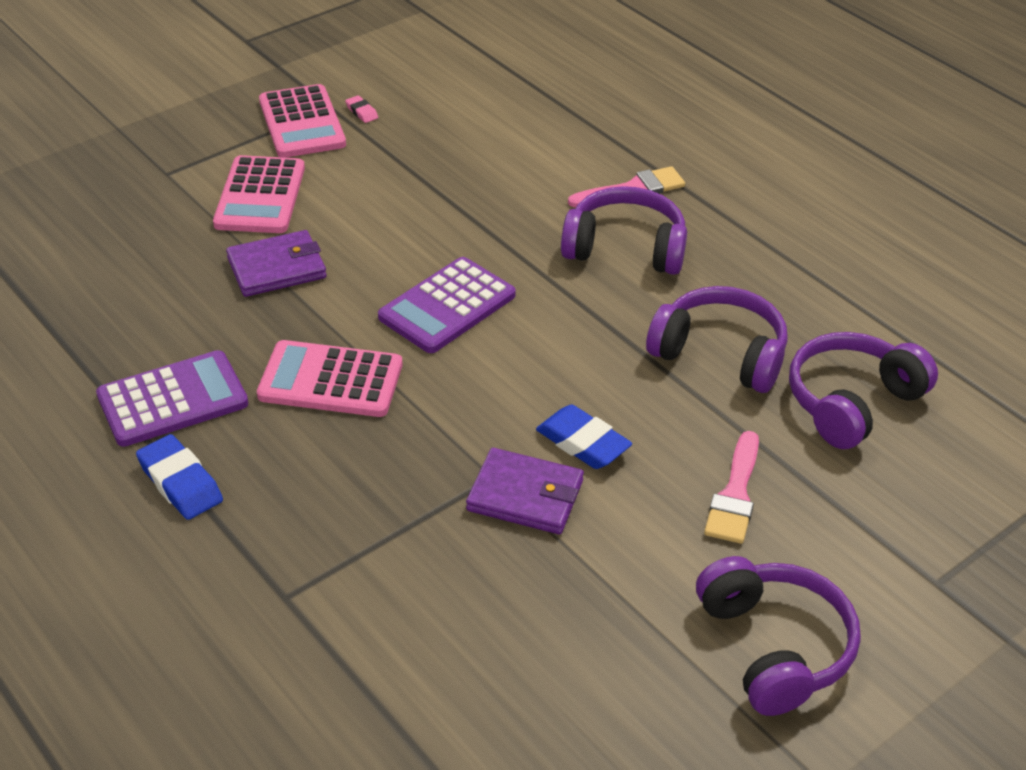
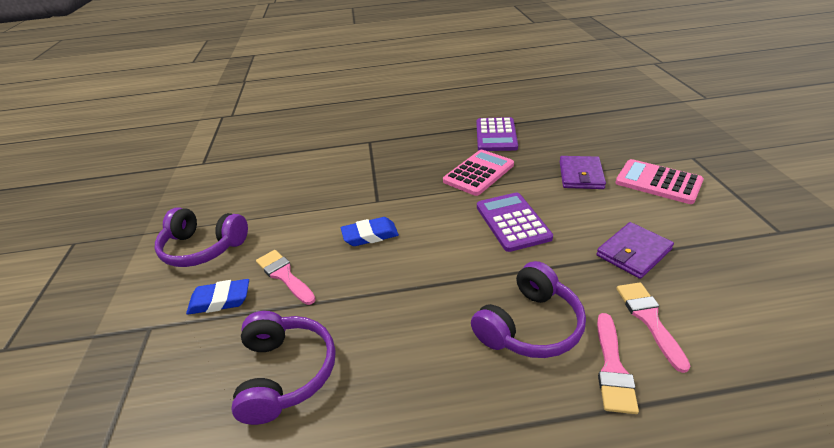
camera: 125 degrees right, 5 degrees down
(180, 482) = (446, 131): blue eraser -> blue eraser (220, 300)
(302, 123) = (754, 214): pink calculator -> none
(362, 112) = (771, 245): pink eraser -> none
(525, 495) = (357, 207): purple wallet -> purple wallet (633, 252)
(549, 176) = (649, 319): none -> pink brush
(720, 354) = (385, 324): purple headphones -> none

